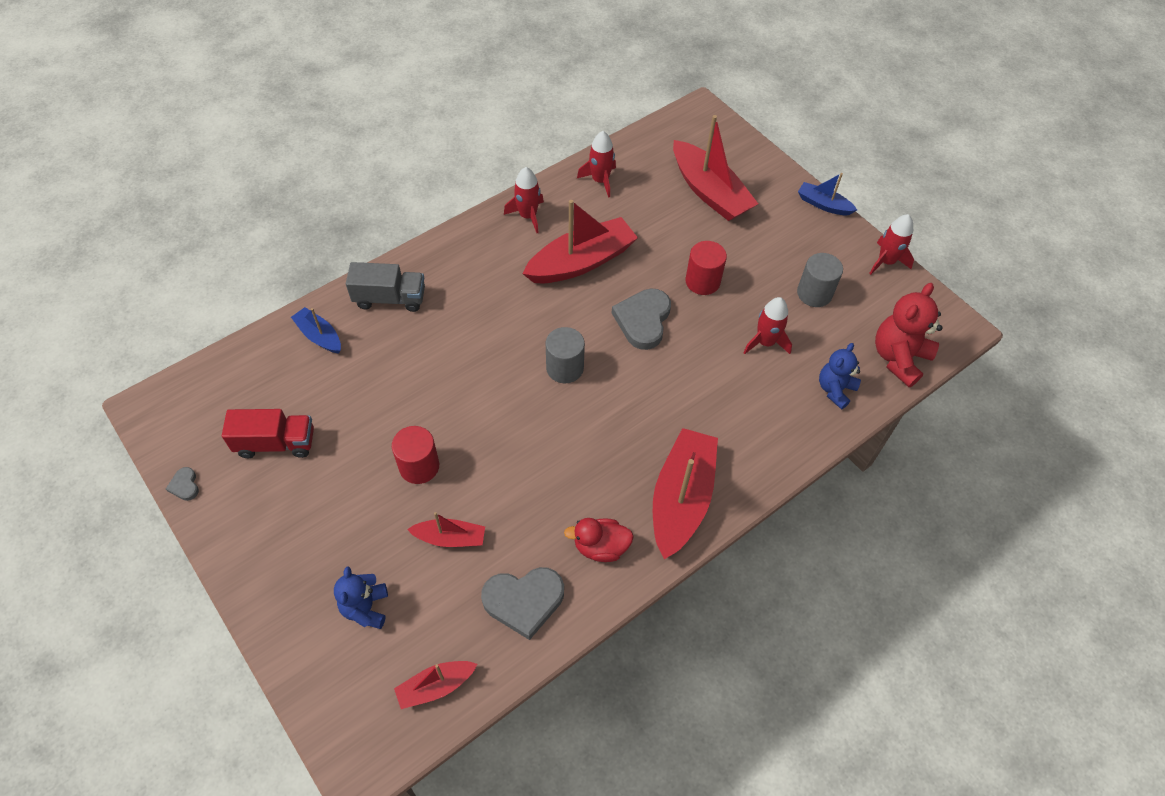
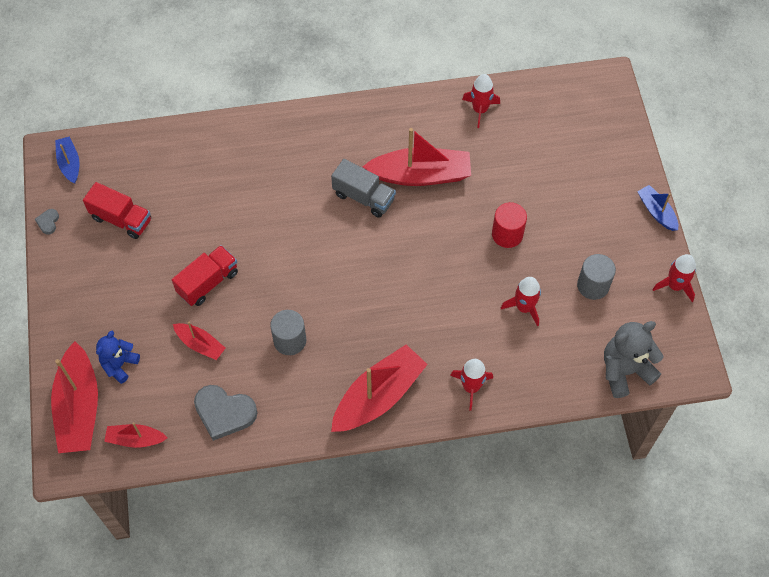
camera: 30 degrees right, 5 degrees up
(319, 336) = (192, 150): blue boat -> blue boat (69, 163)
(390, 298) = (258, 142): grey truck -> grey truck (363, 197)
(419, 466) = (208, 282): red cylinder -> red truck
(528, 216) = (402, 117): red rocket -> red rocket (471, 387)
(564, 368) = (355, 256): grey cylinder -> grey cylinder (290, 340)
(600, 547) = (299, 402): red duck -> none
(643, 320) = (438, 245): grey heart -> none
(709, 192) = (565, 158): red boat -> red boat (79, 407)
(835, 389) = (553, 371): blue teddy bear -> none
(899, 358) = (625, 370): red teddy bear -> grey teddy bear

